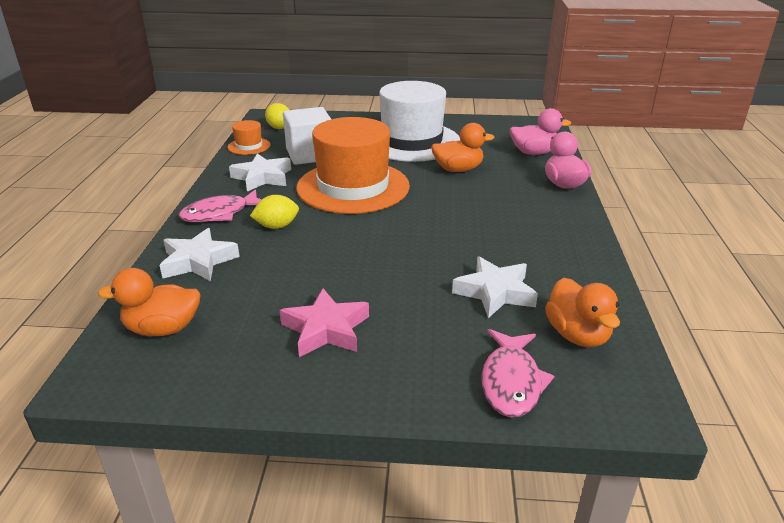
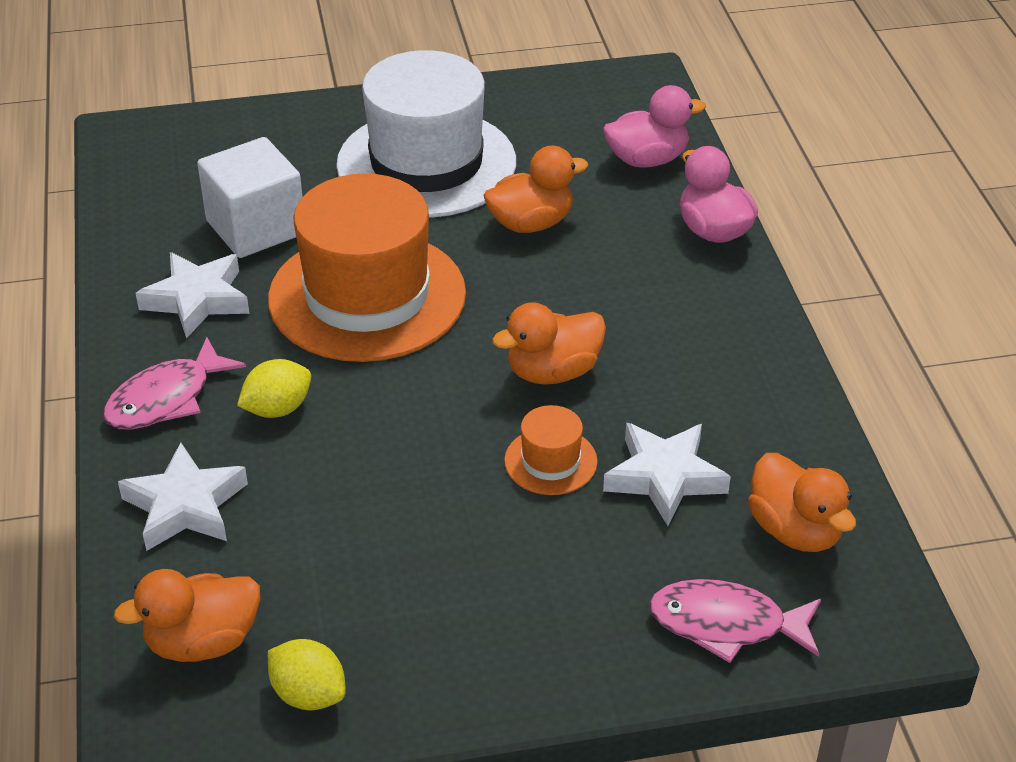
camera: 15 degrees left, 10 degrees up
(249, 146) = (131, 223): orange hat -> orange hat (550, 461)
(279, 128) = (164, 163): yellow lemon -> yellow lemon (308, 694)
(326, 329) = (445, 593): pink star -> none
(444, 232) = (552, 372): none -> orange duck
(511, 381) = (726, 624): pink fish -> pink fish turned 105 degrees clockwise

